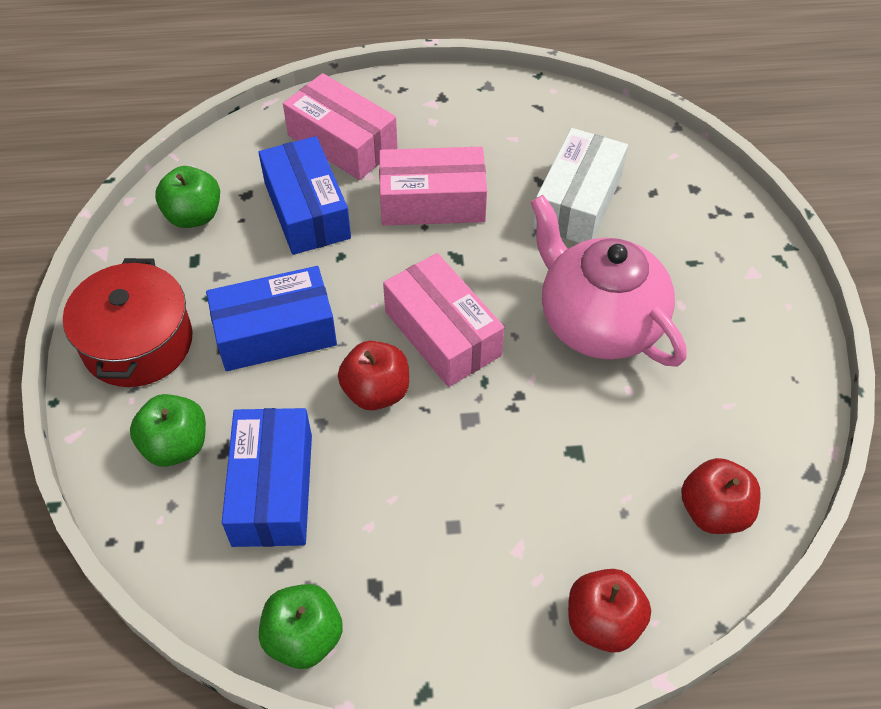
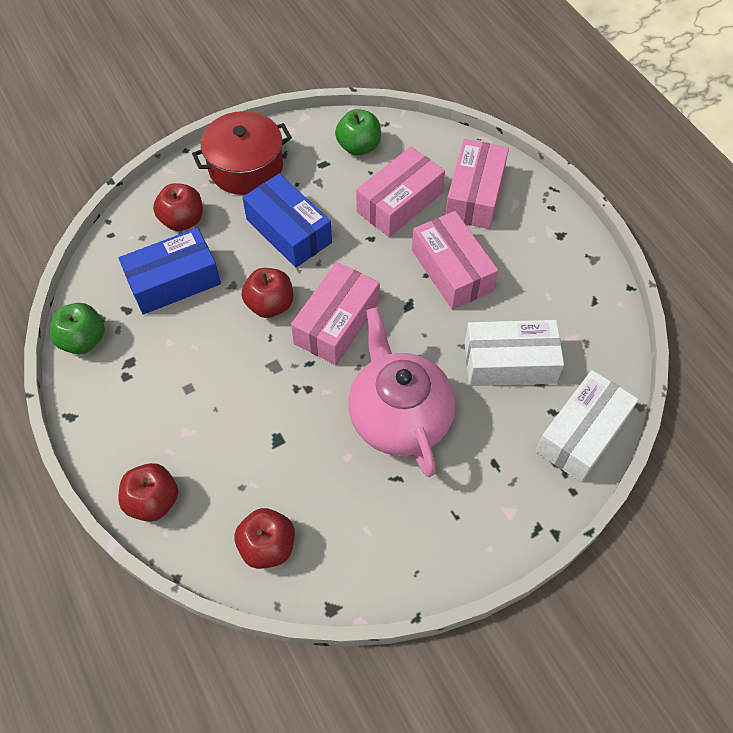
camera: 65 degrees right, 5 degrees up
(176, 445) = (182, 220): green apple -> red apple
(306, 210) = (399, 202): blue box -> pink box
(598, 321) = (399, 416): pink teapot -> pink teapot turned 45 degrees counterclockwise
(688, 181) = (582, 434): none -> white box

